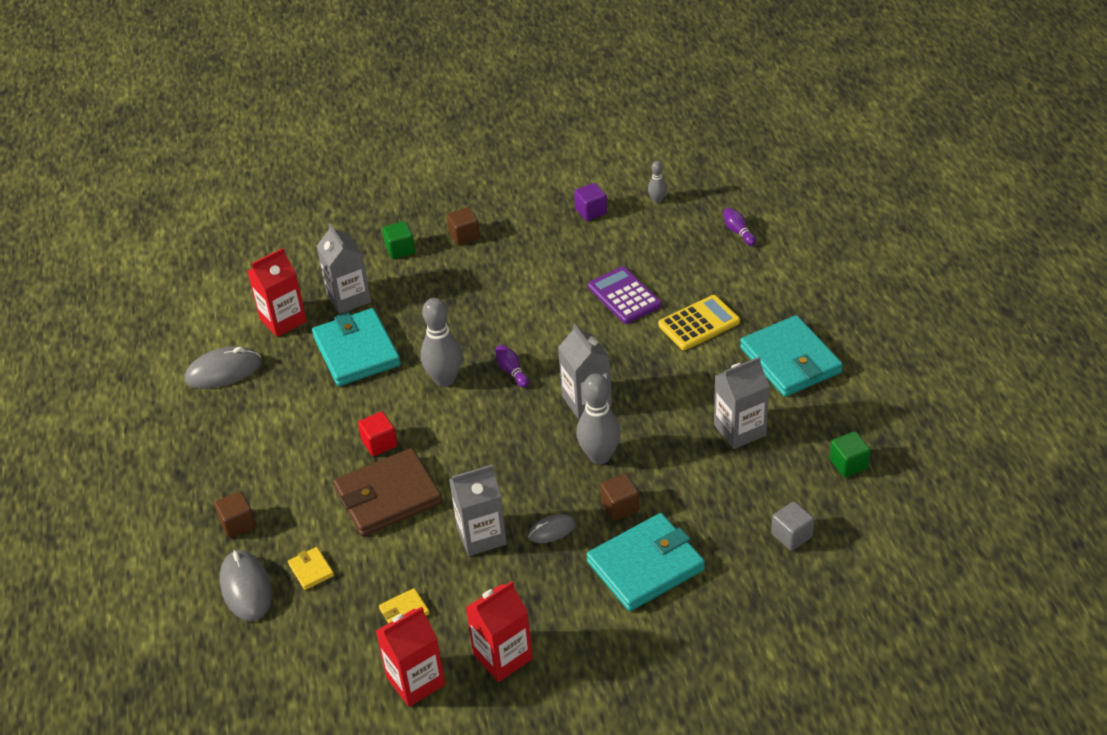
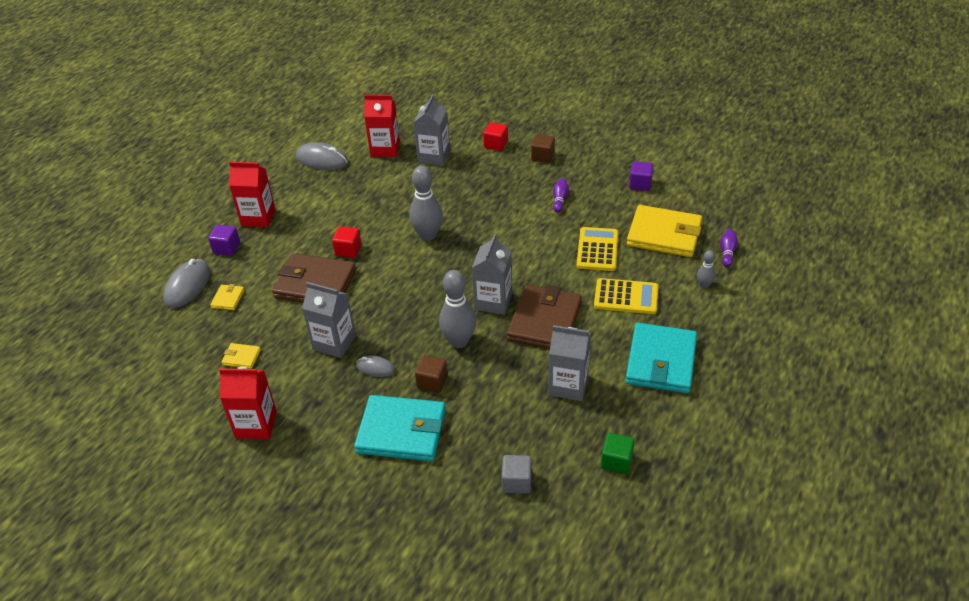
camera: 40 degrees right, 0 degrees up
(238, 524) = (227, 248): brown cube -> purple cube
(356, 351) = (401, 189): turquoise wallet -> none
(400, 249) = (496, 144): green cube -> red cube
(416, 681) = (197, 403): red carton -> red carton (258, 217)
(512, 371) = (471, 254): purple bowling pin -> purple bowling pin (560, 200)
(624, 296) = (597, 249): purple calculator -> yellow calculator
(654, 389) = (544, 321): none -> brown wallet
(657, 200) = (694, 201): grey bowling pin -> grey bowling pin (704, 285)
(667, 247) = (664, 234): none -> yellow wallet

